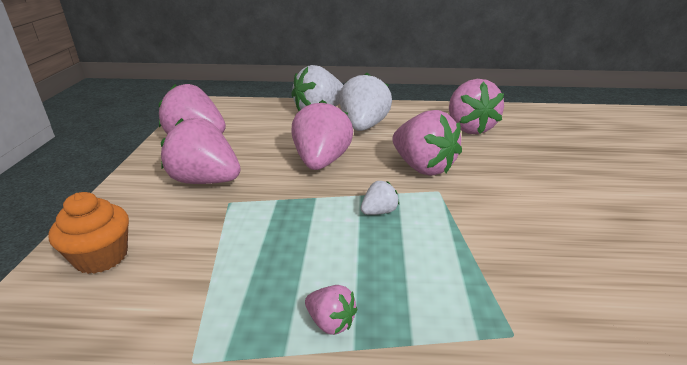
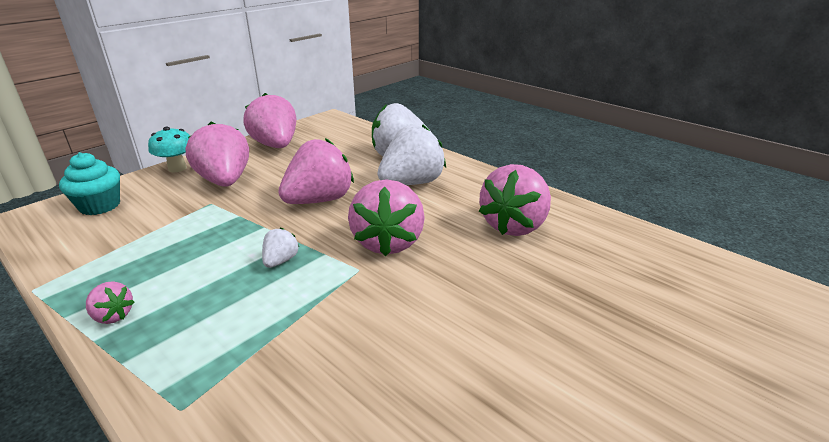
camera: 40 degrees right, 0 degrees up
(101, 257) = (100, 206): orange cupcake -> turquoise cupcake
(126, 190) = (177, 168): none -> turquoise mushroom
(330, 322) = (113, 316): pink strawberry -> pink strawberry turned 45 degrees counterclockwise
(379, 212) = (280, 261): white strawberry -> white strawberry turned 75 degrees counterclockwise

